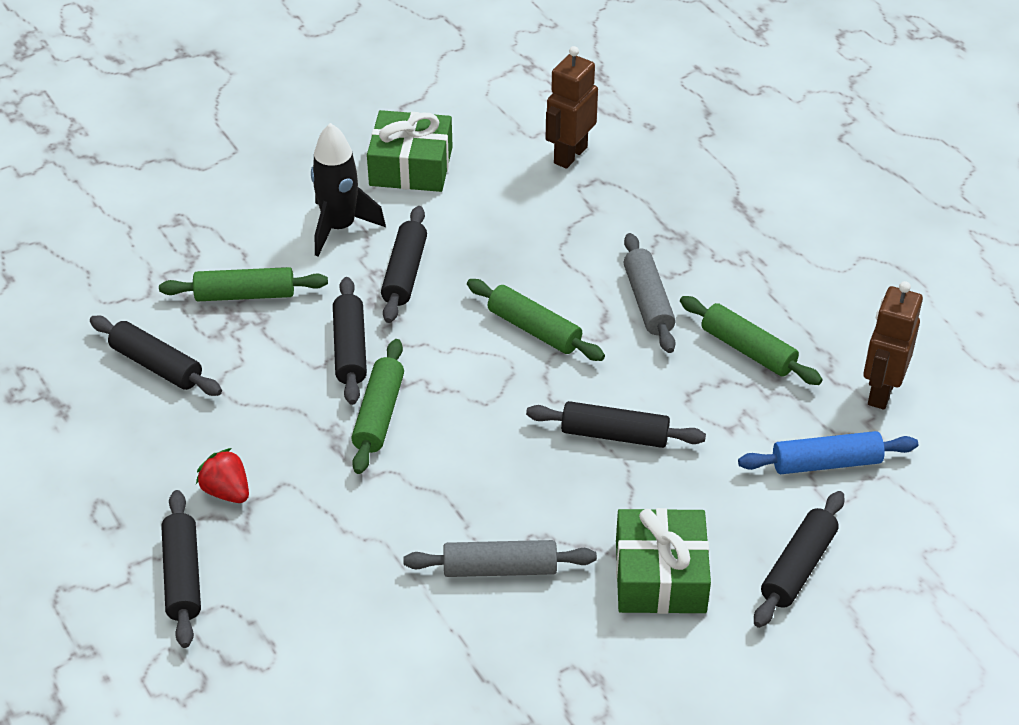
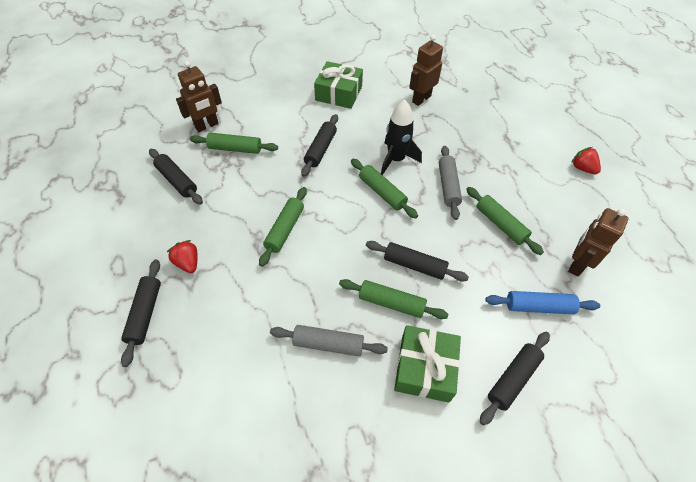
camera: 10 degrees right, 10 degrees up
(176, 262) = (207, 126): none -> brown robot
(339, 228) = (294, 120): black rocket -> black rocket (396, 159)
(350, 349) = (280, 188): black rolling pin -> none
(588, 495) = (391, 303): none -> green rolling pin
(877, 237) = (582, 168): none -> red strawberry

